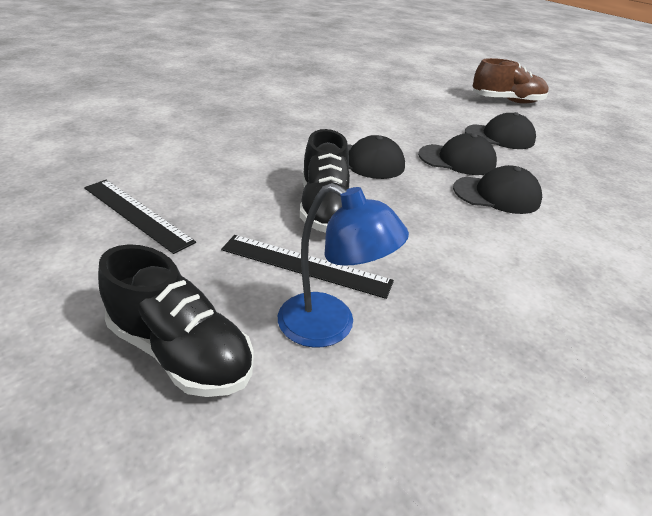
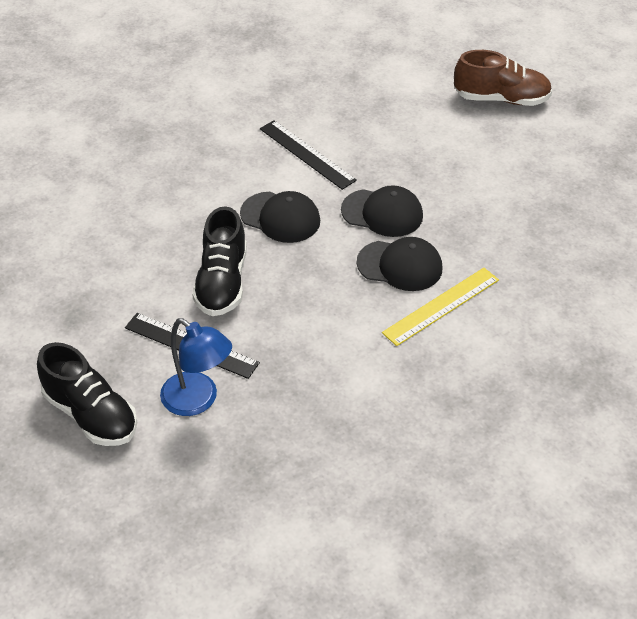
camera: 10 degrees right, 10 degrees up
(136, 214) = (55, 287): black ruler -> black ruler (307, 154)
(499, 137) = (452, 172): black cap -> none
(558, 225) = (441, 306): none -> yellow ruler

